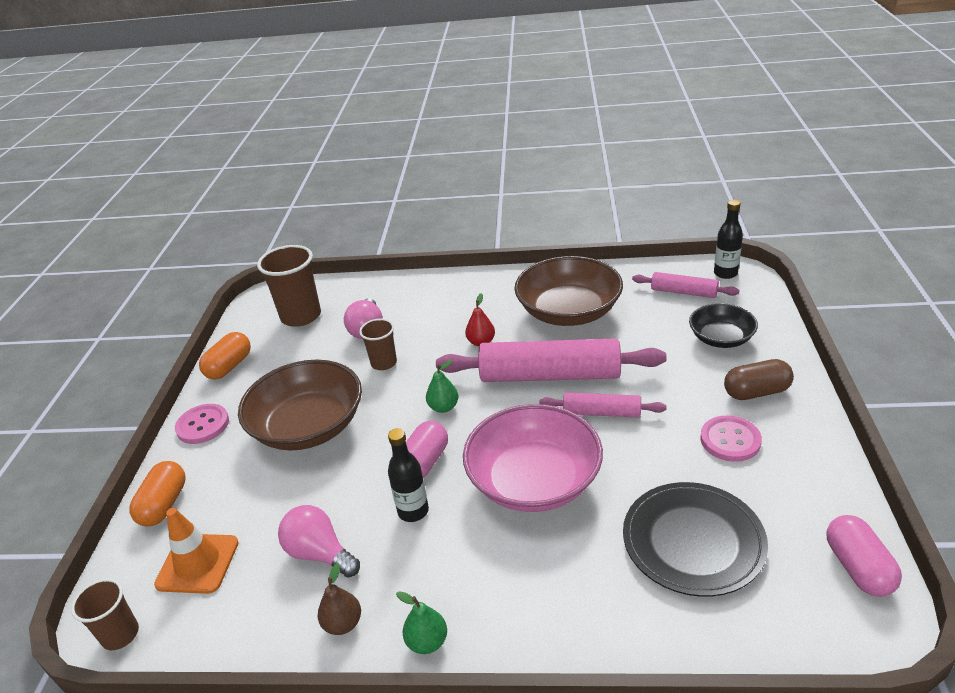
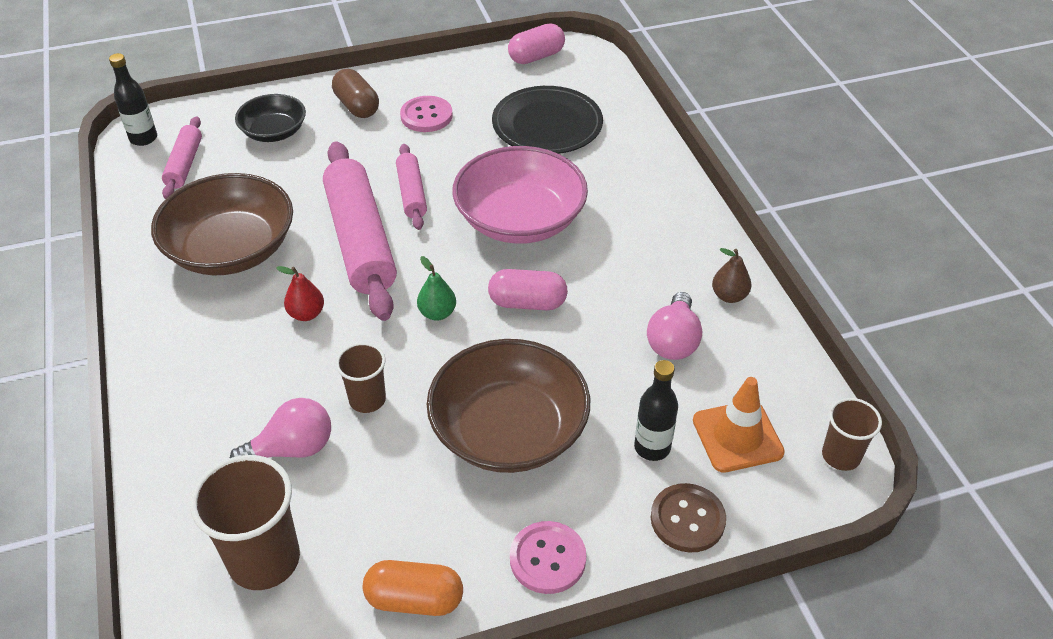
camera: 115 degrees left, 10 degrees up
(164, 505) = (687, 519): orange capsule -> brown button
(413, 511) = (592, 291): black bottle -> black bottle (652, 447)
(427, 642) = (713, 241): green pear -> none

